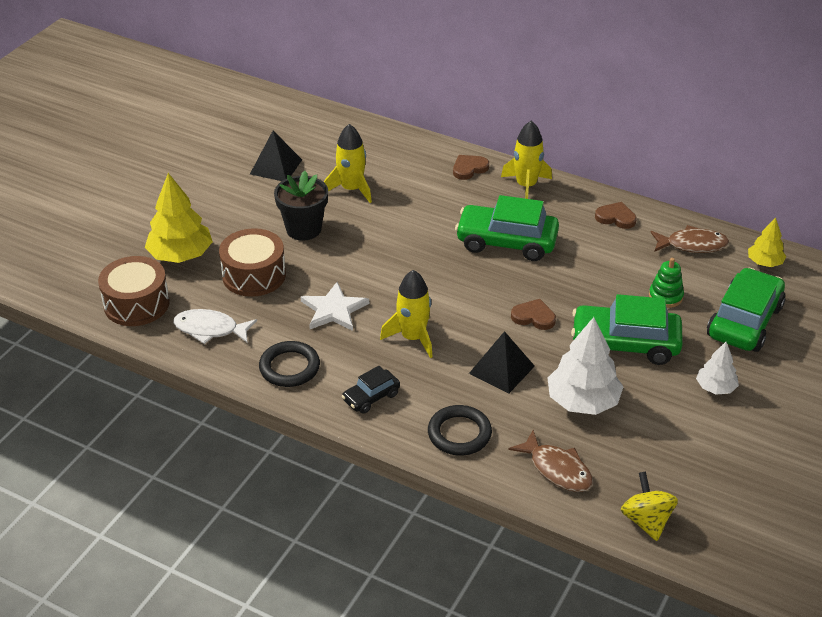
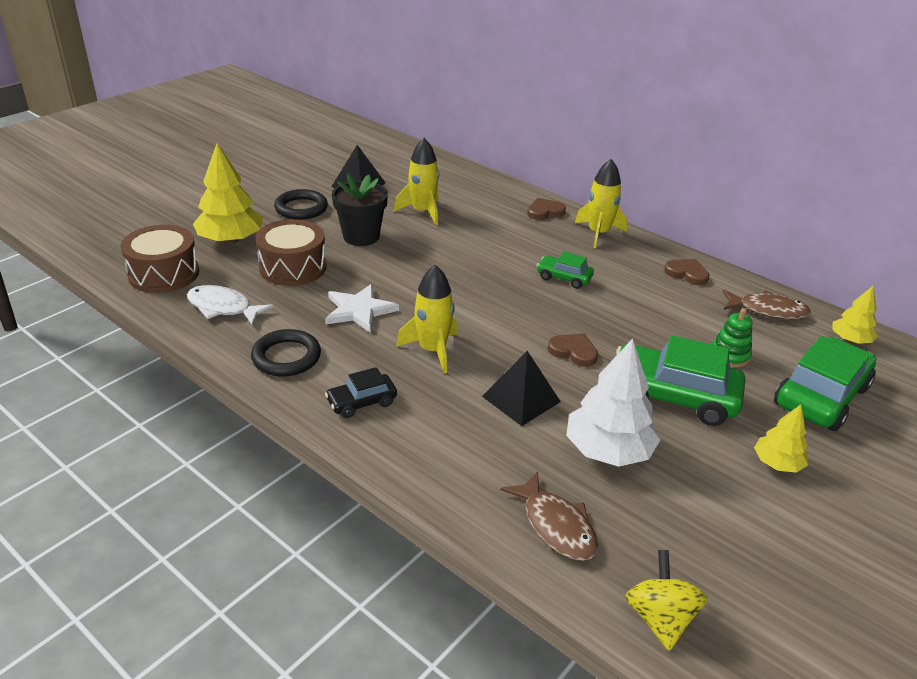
camera: 10 degrees right, 5 degrees down
(459, 434) = (448, 460): black ring -> black ring (301, 208)
(506, 242) = (564, 278): green car -> green car, size x0.51
(715, 387) = (777, 463): white tree -> yellow tree

